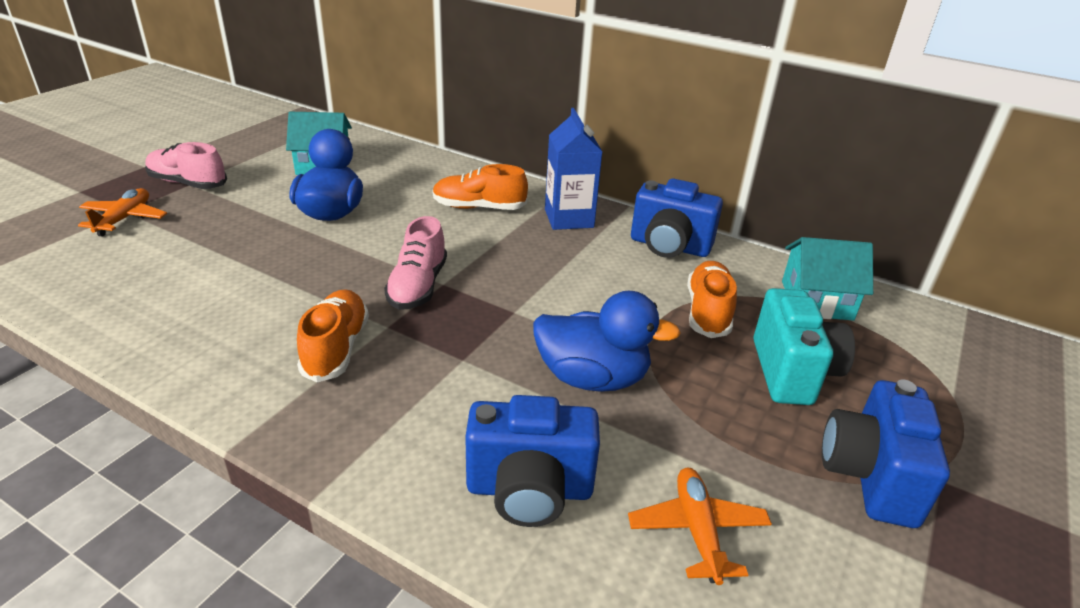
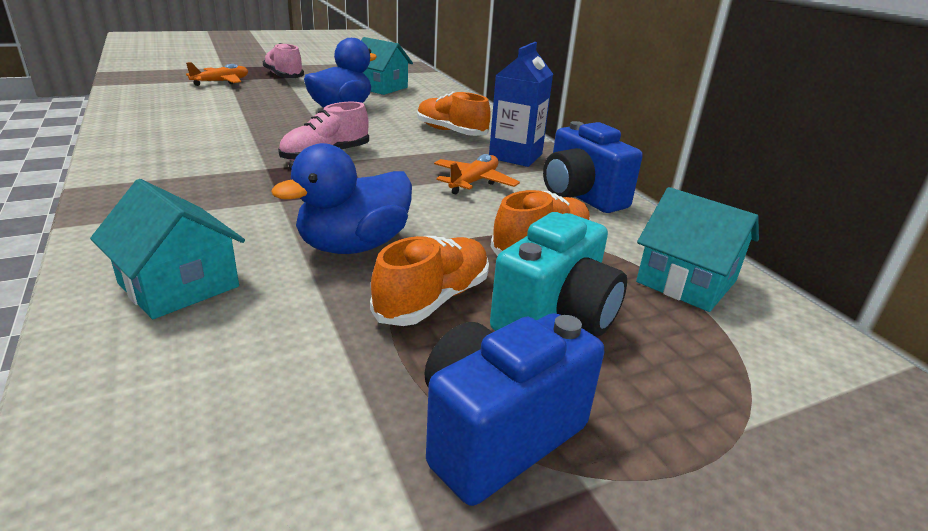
camera: 35 degrees right, 5 degrees down
(336, 348) = (214, 167): orange shoe -> orange shoe (433, 299)
(529, 490) = (179, 285): blue camera -> turquoise house
(592, 378) = (354, 246): blue duck -> blue duck turned 90 degrees clockwise
(697, 531) = (247, 376): orange plane -> orange plane (474, 182)

